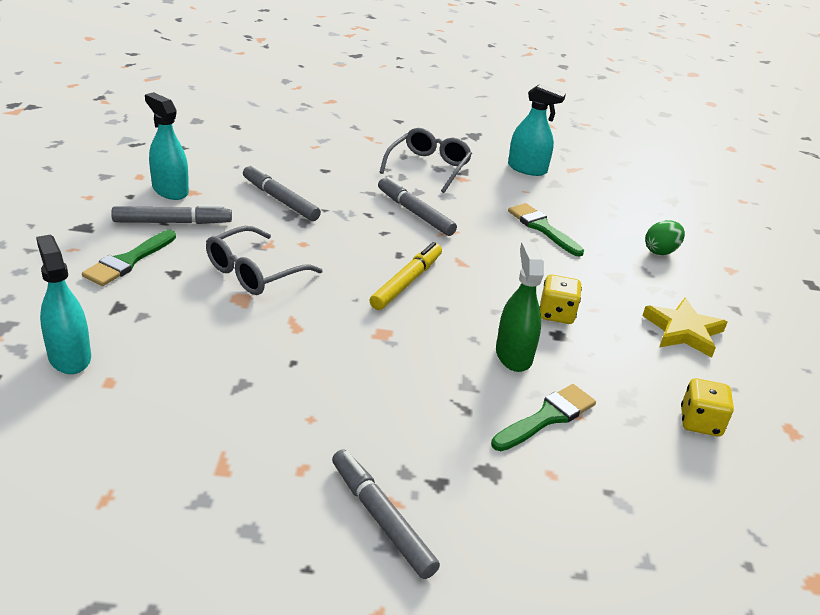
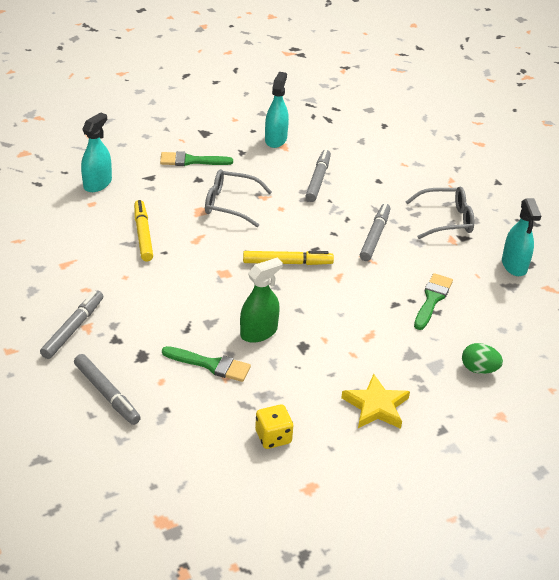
camera: 60 degrees right, 5 degrees up
(172, 222) = (244, 156): grey marker -> grey marker (107, 394)
(237, 365) = (143, 235): none -> yellow marker
(556, 314) = (326, 338): yellow dice -> none

